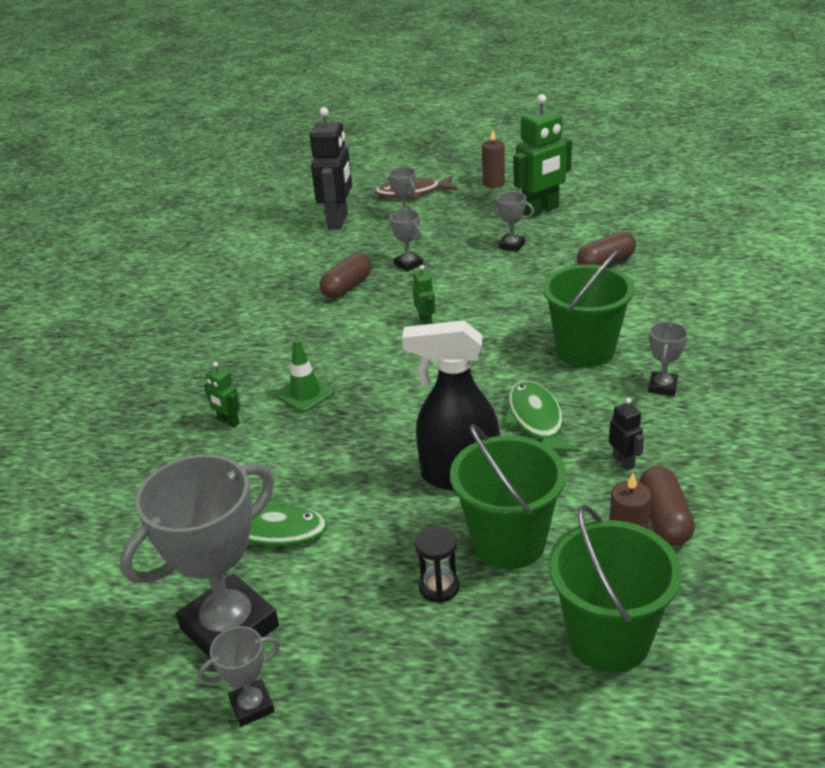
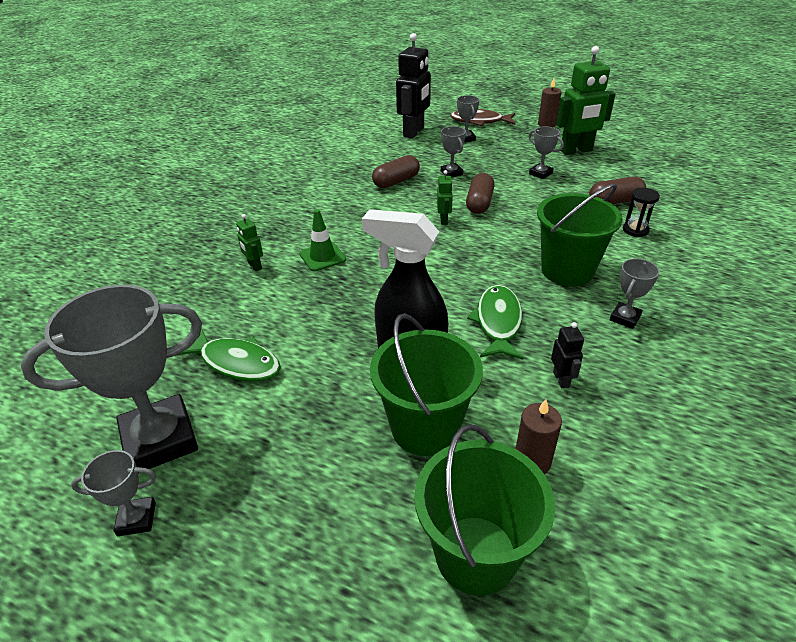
camera: 15 degrees right, 5 degrees up
(439, 587) = (345, 453): black hourglass -> black hourglass (635, 230)
(664, 519) = (578, 445): brown capsule -> brown capsule (479, 203)

